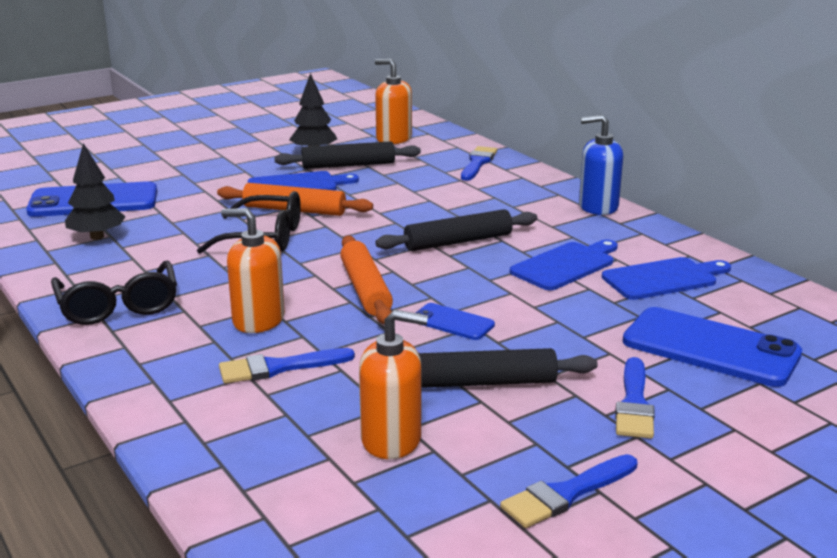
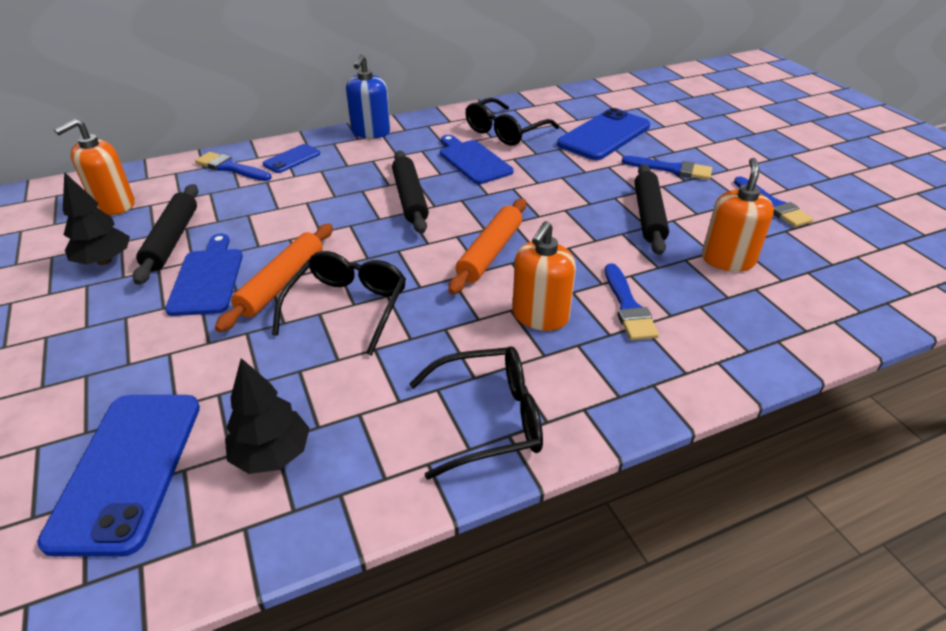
camera: 80 degrees left, 15 degrees up
(365, 289) = (490, 253): orange rolling pin -> orange rolling pin turned 60 degrees counterclockwise
(452, 322) = (558, 218): blue phone -> blue phone (292, 159)
(663, 279) = (506, 131): blue cutting board -> black glasses

